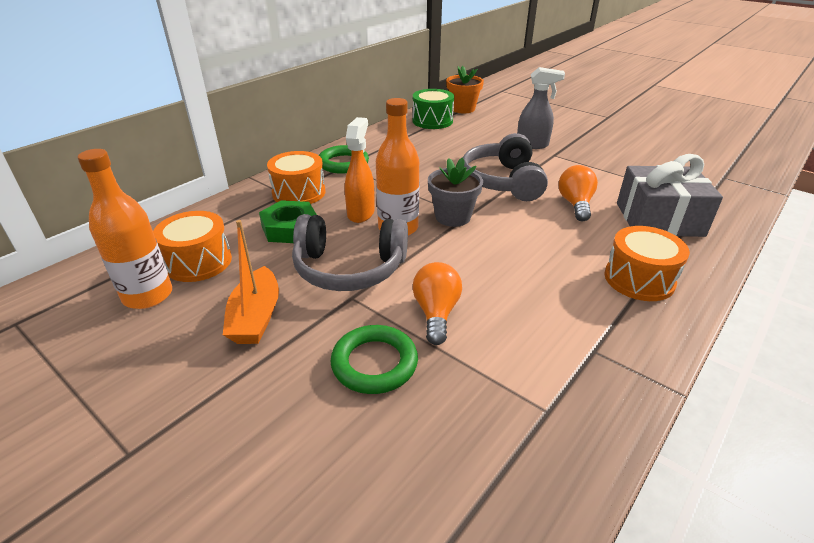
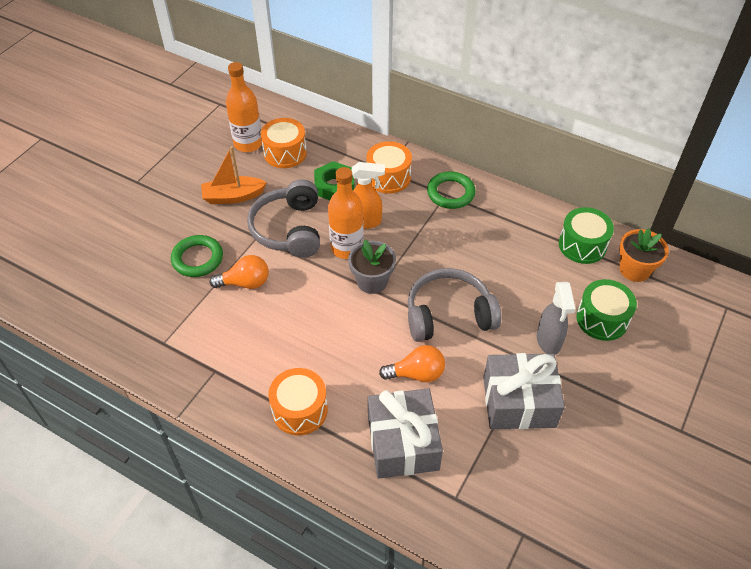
camera: 80 degrees right, 15 degrees up
(510, 125) = (602, 319): none -> green drum
(597, 163) = (519, 402): none -> grey gift

